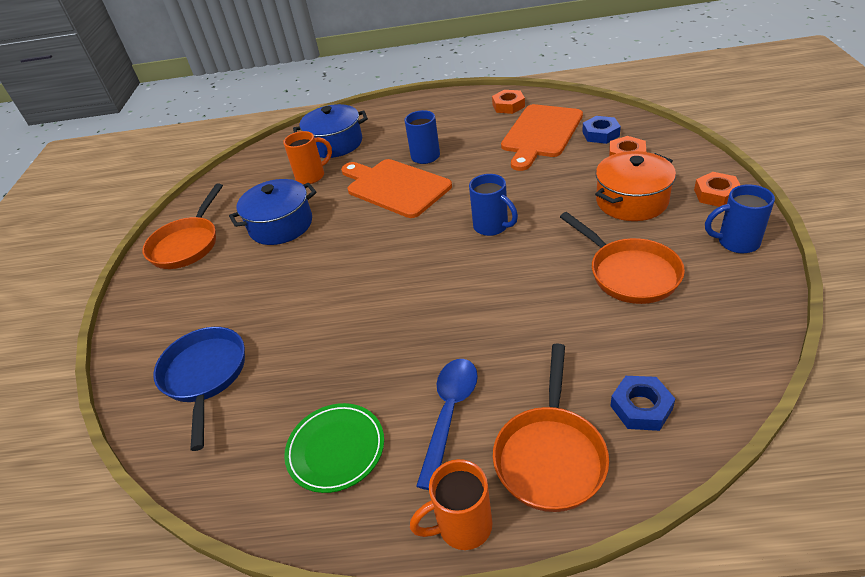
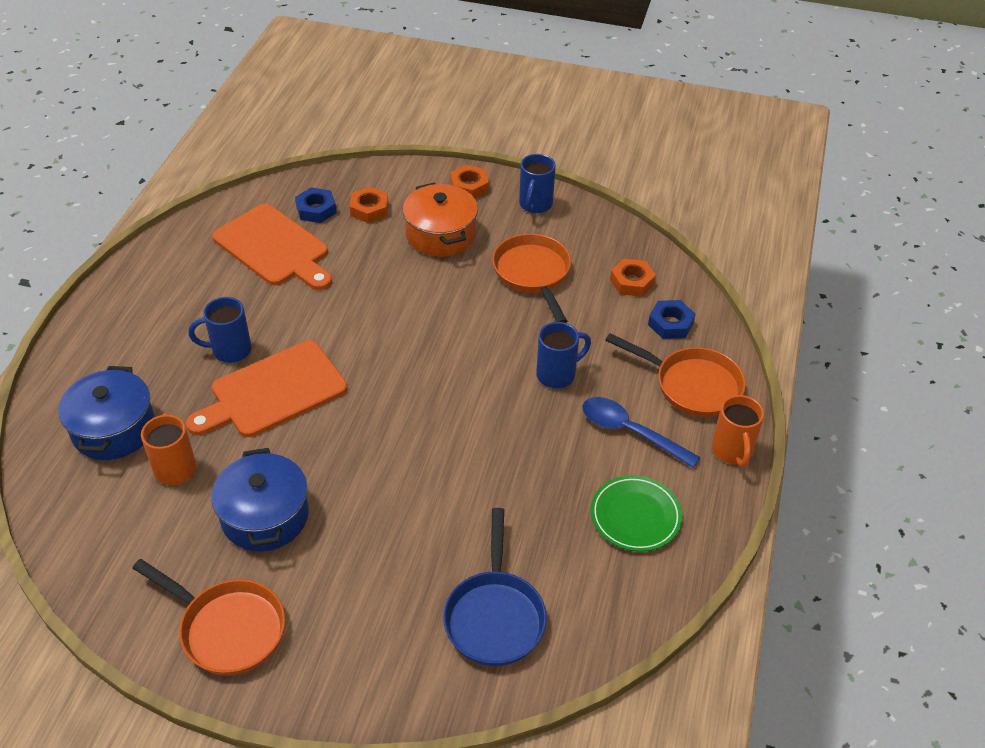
camera: 80 degrees left, 5 degrees up
(205, 376) = (494, 616): blue pan -> blue pan turned 90 degrees counterclockwise
(492, 227) = (409, 335): blue mug -> blue mug (557, 374)
(508, 106) = (188, 251): orange nut -> orange nut (632, 282)
(629, 273) = (533, 274): orange pan -> orange pan turned 90 degrees counterclockwise

